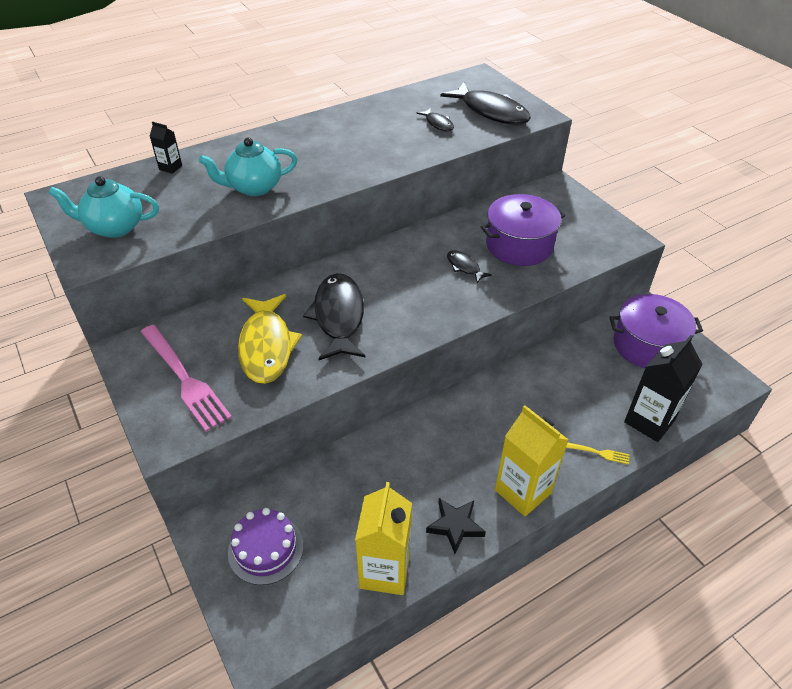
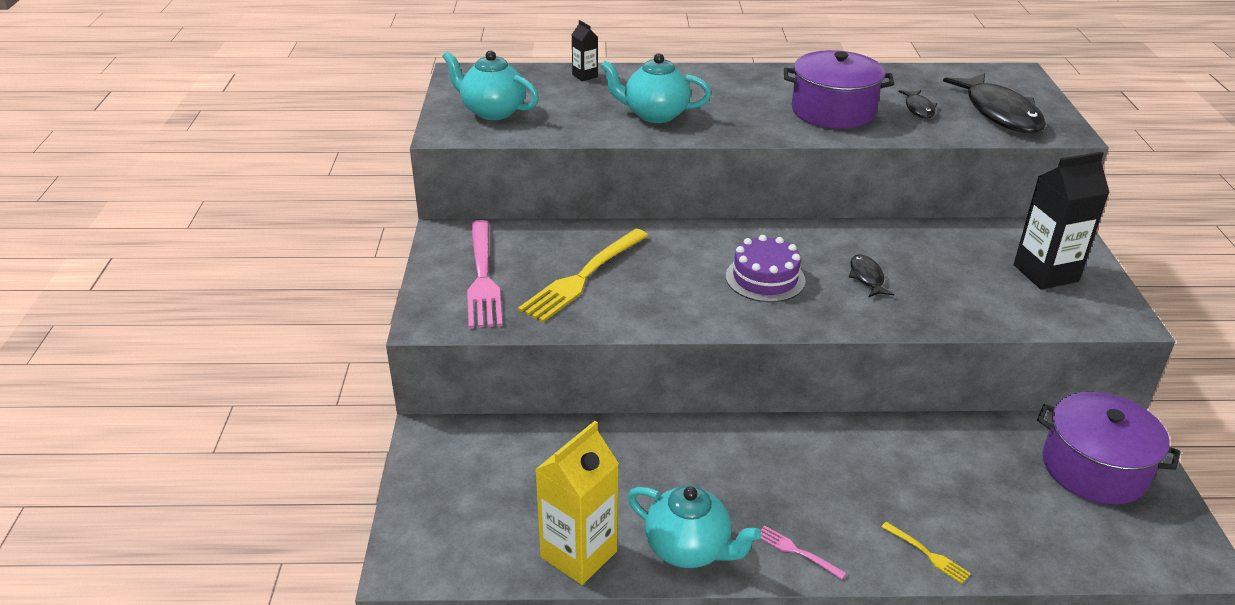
camera: 30 degrees right, 10 degrees down
(266, 346) = (583, 277): yellow fish -> yellow fork
(266, 549) = (473, 479): purple cake -> purple cake (765, 278)
(338, 316) = (680, 277): black fish -> none
(455, 526) = (688, 548): black star -> turquoise teapot
(519, 245) = (957, 277): purple pot -> purple pot (833, 111)
(523, 491) = (796, 551): yellow carton -> pink fork
(649, 421) = (1029, 551): black carton -> black carton (1045, 273)

